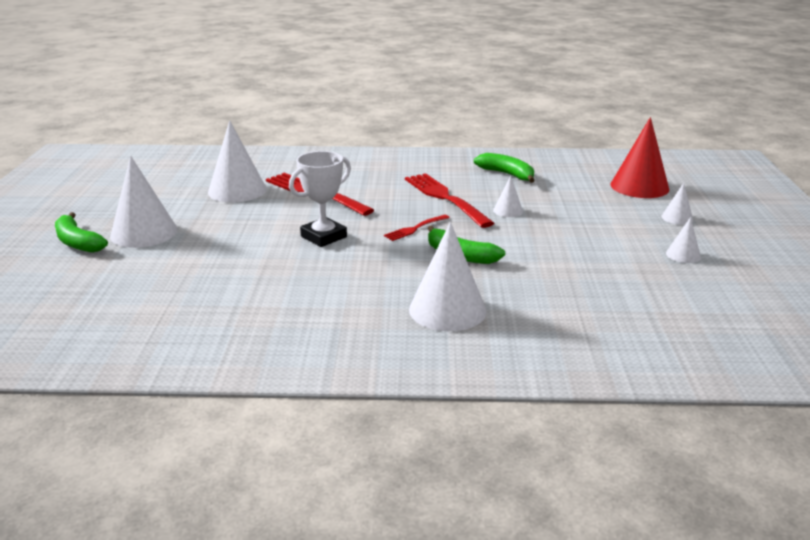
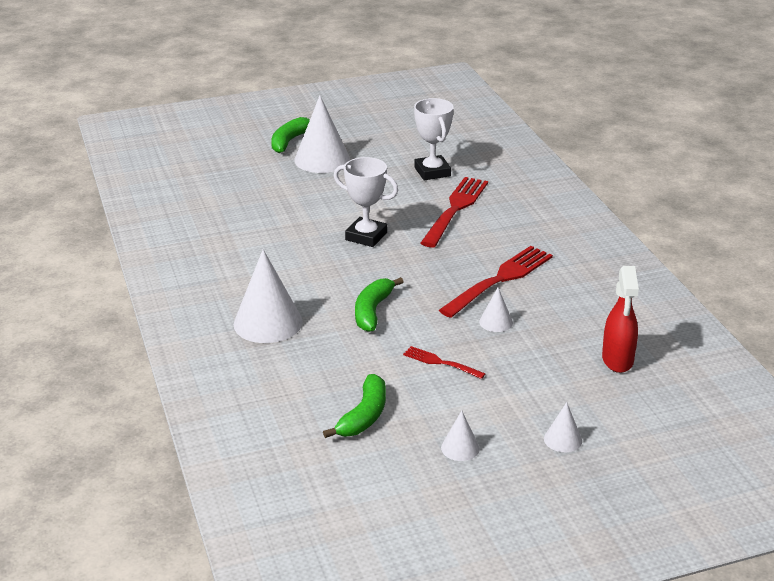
camera: 70 degrees right, 5 degrees up
(237, 190) = (432, 172): white cone -> white trophy
(415, 228) = (415, 277): red fork -> red fork (441, 363)
(507, 174) = (599, 306): green banana -> green banana (364, 416)
(581, 183) = (617, 360): none -> red spray bottle
(639, 186) = (642, 405): red cone -> none

